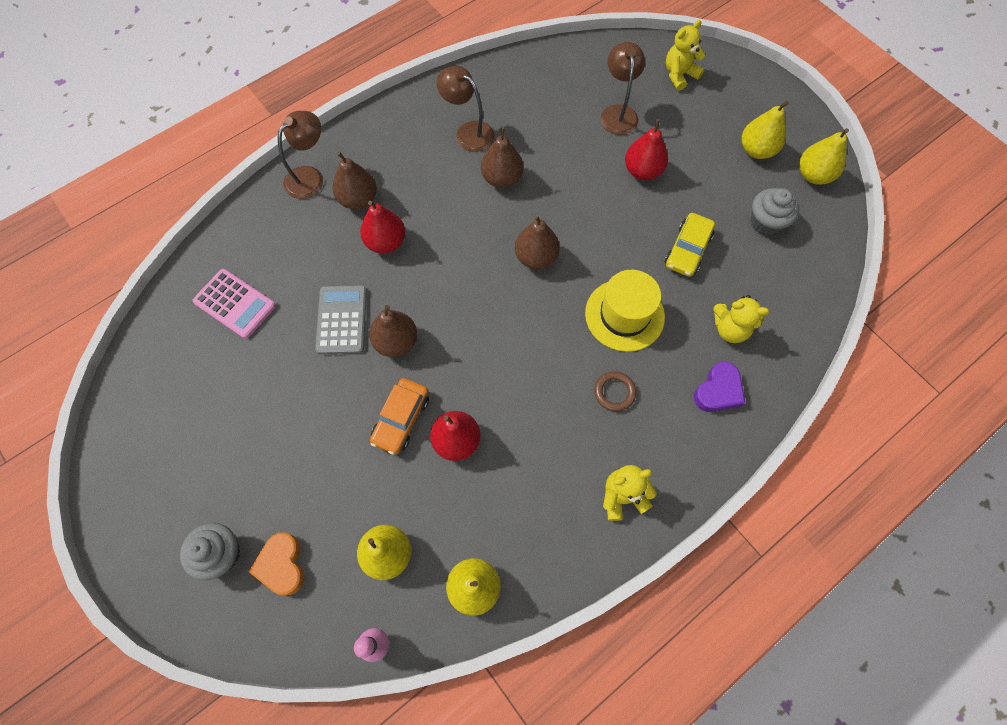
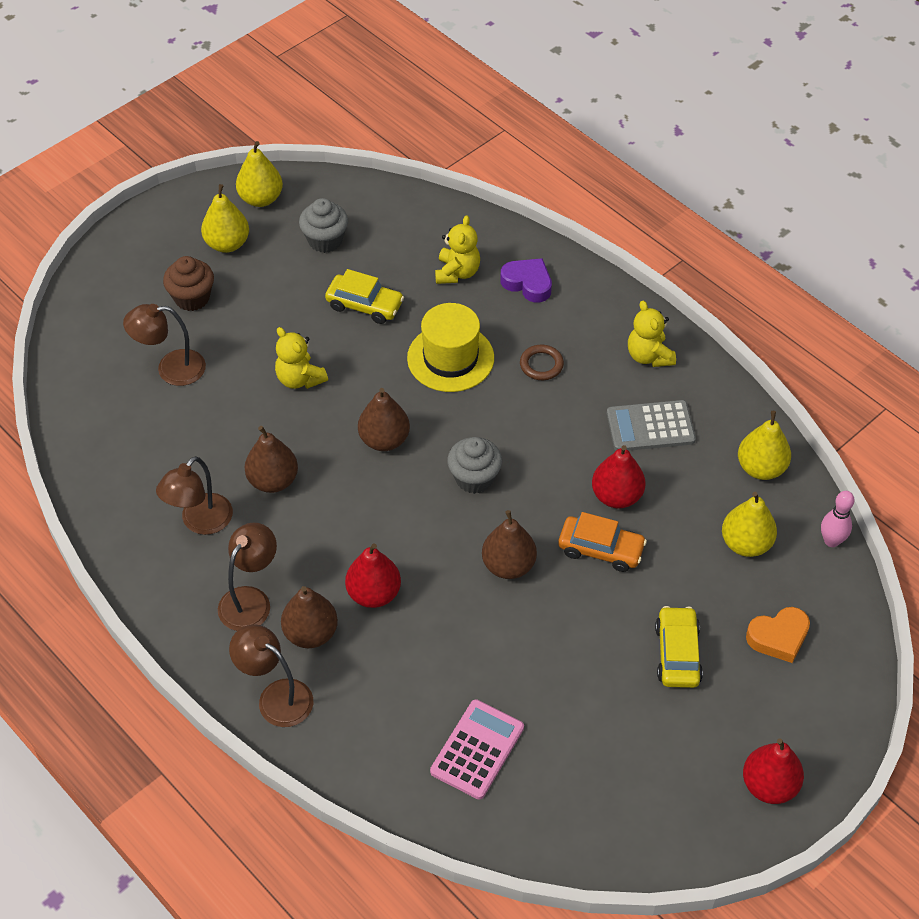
camera: 95 degrees left, 15 degrees down
(221, 554) = (780, 698): grey cupcake -> grey cupcake (474, 478)
(284, 469) = (677, 654): none -> yellow car
(342, 320) = (486, 625): grey calculator -> grey calculator (650, 427)
(394, 162) = (250, 600): none -> brown lamp
(642, 171) = (258, 344): red pear -> red pear (769, 785)
(679, 75) = (111, 310): yellow teddy bear -> yellow teddy bear (300, 379)
(693, 126) = (192, 298): none -> brown cupcake

